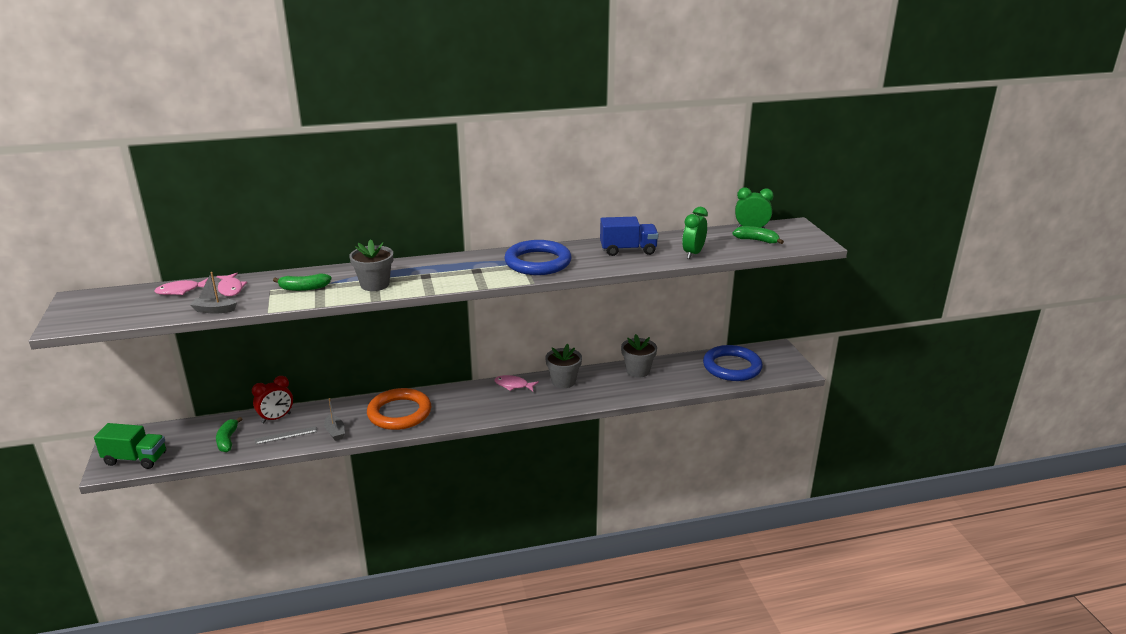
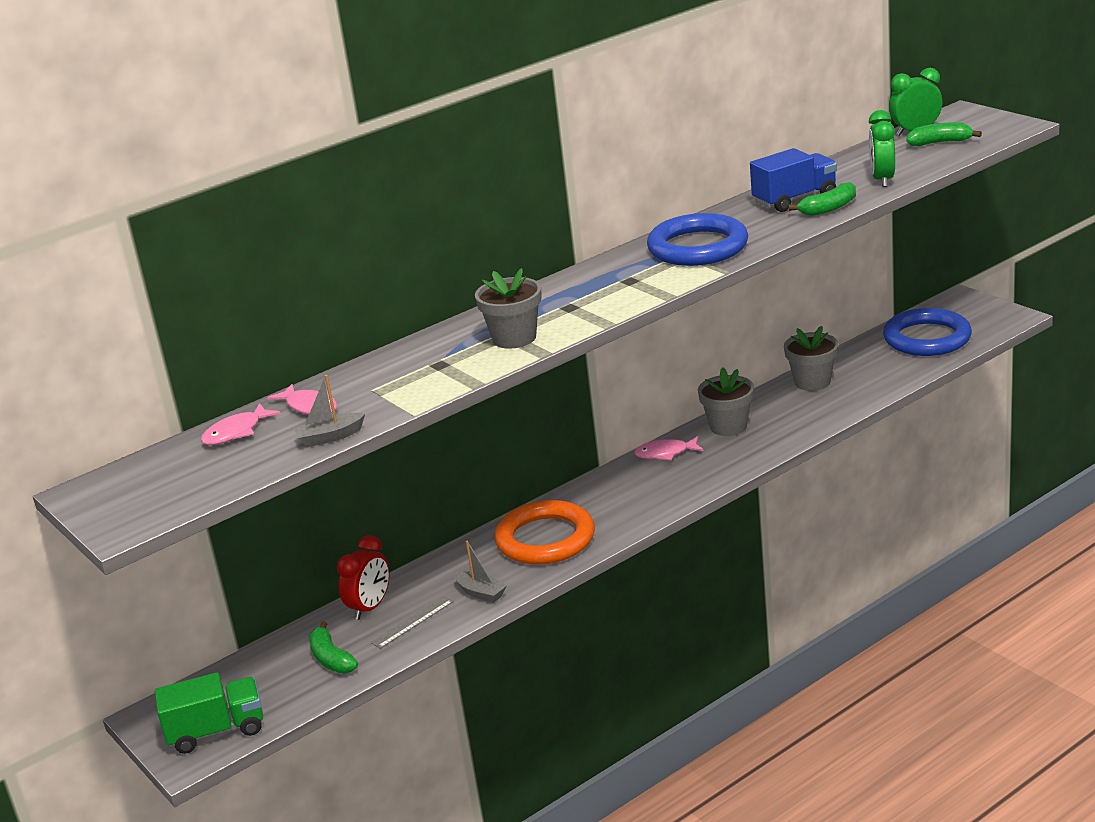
camera: 20 degrees left, 0 degrees up
(304, 288) = (418, 373): green banana -> green banana (828, 208)

